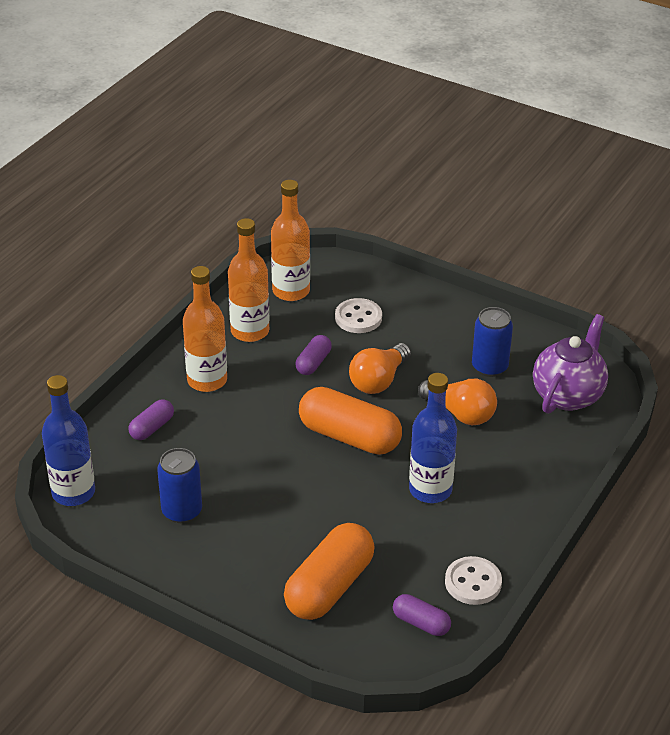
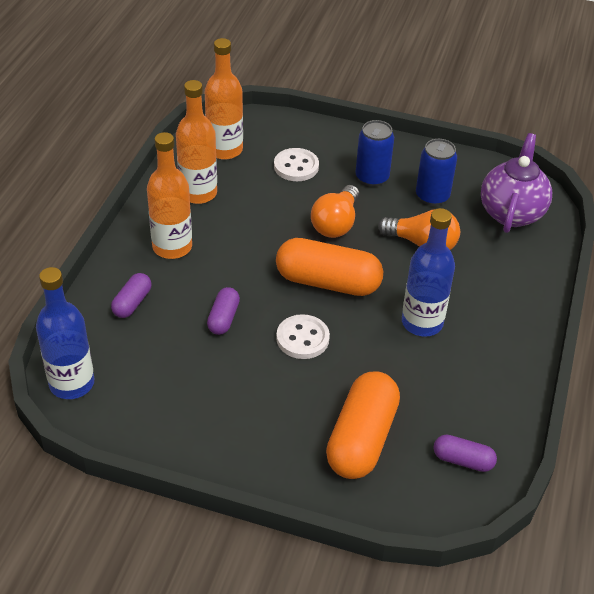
camera: 15 degrees left, 5 degrees up
(182, 511) = (189, 385): blue can -> blue can (372, 177)
(313, 363) = (269, 215): purple capsule -> purple capsule (223, 318)
(473, 582) = (496, 409): white button -> white button (302, 338)

